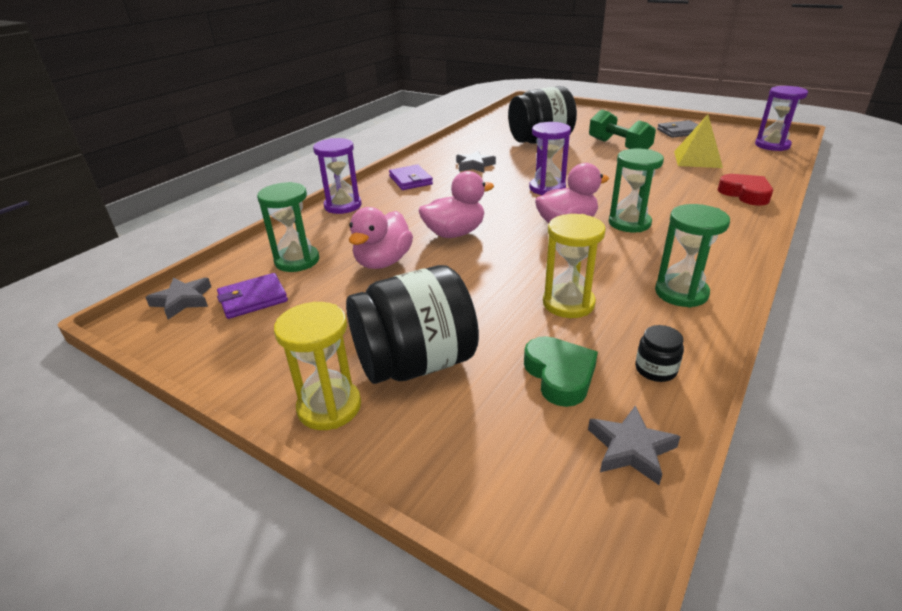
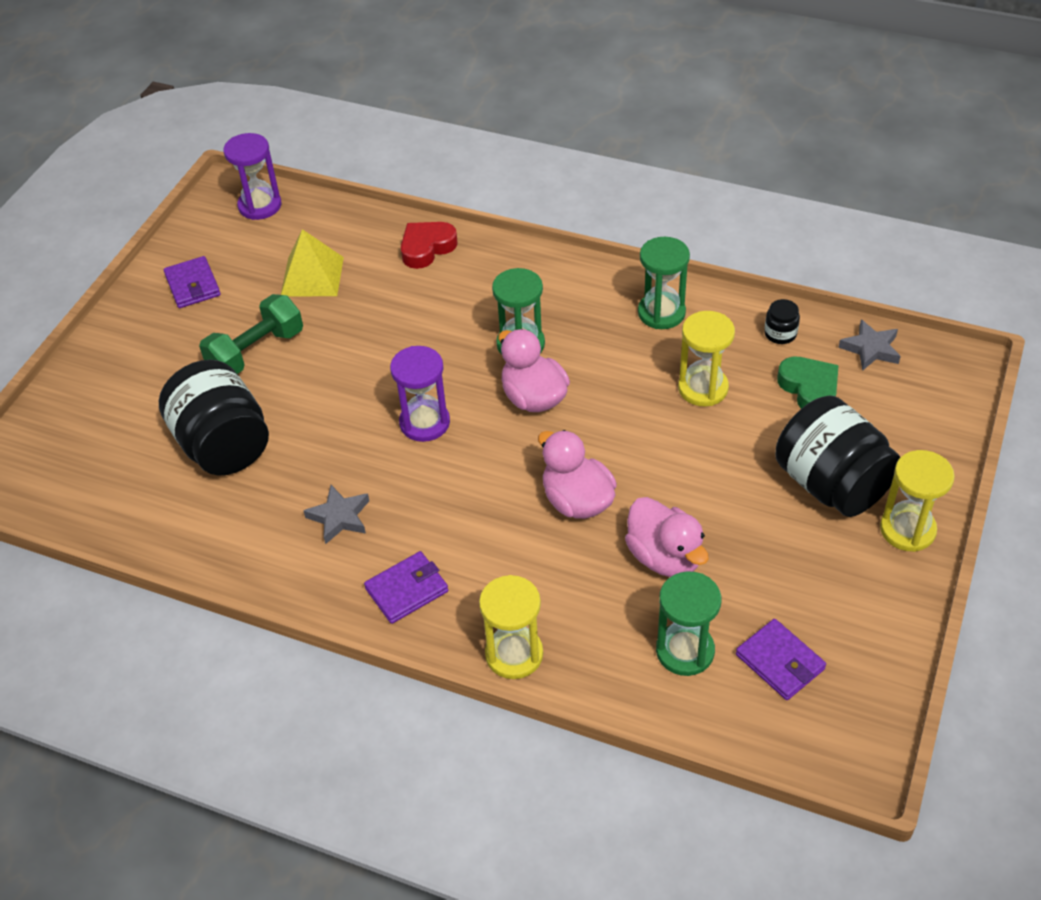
camera: 100 degrees left, 15 degrees up
(183, 300) = (807, 738): grey star -> none
(343, 206) = (514, 654): purple hourglass -> yellow hourglass
(383, 262) = (664, 557): pink duck -> pink duck turned 45 degrees clockwise
(559, 375) = (809, 388): green heart -> green heart turned 90 degrees clockwise
(680, 132) = (193, 285): grey wallet -> purple wallet

